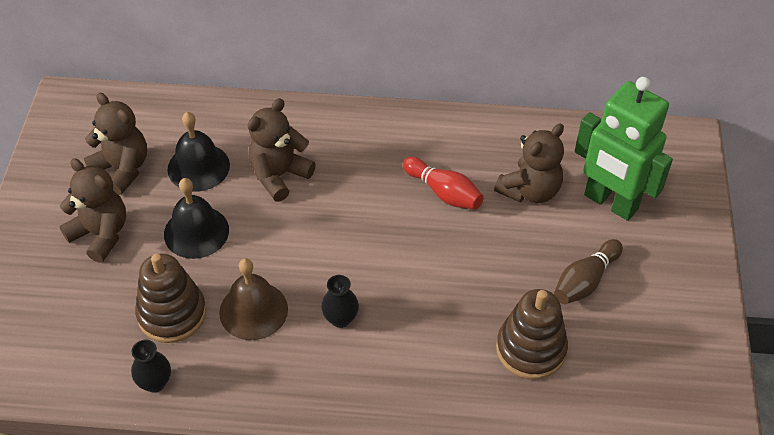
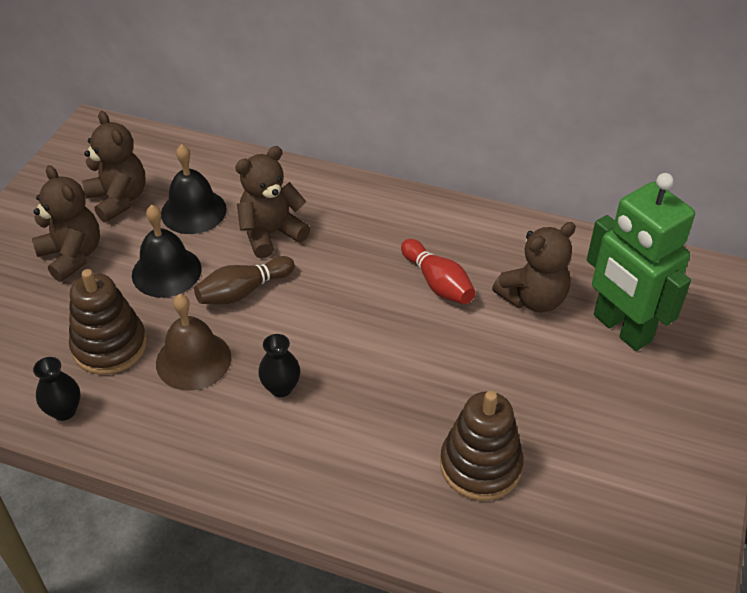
camera: 15 degrees right, 5 degrees down
(585, 281) = (567, 405): brown bowling pin -> brown bowling pin (243, 291)

